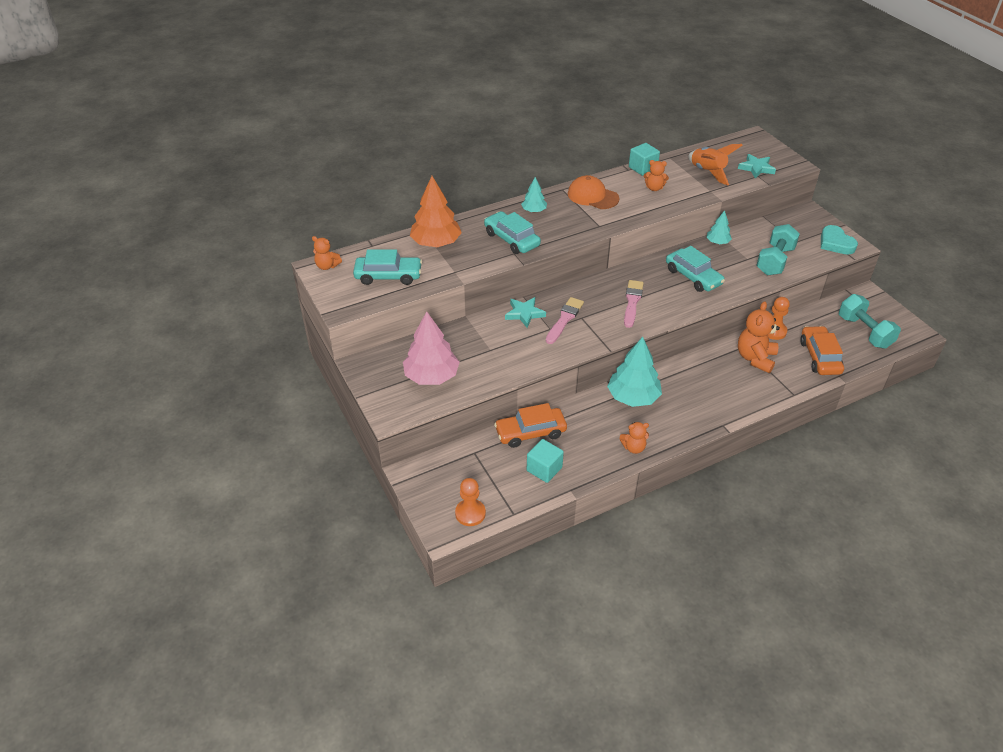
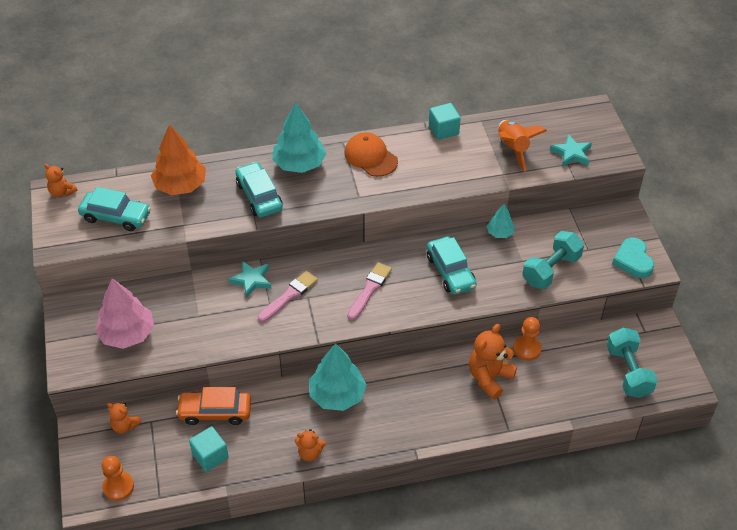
camera: 15 degrees right, 5 degrees up
(534, 210) = (299, 164): turquoise tree -> turquoise tree, size x1.91
(654, 188) = (442, 159): orange teddy bear -> orange teddy bear (125, 426)
(820, 357) = (561, 391): orange car -> none

